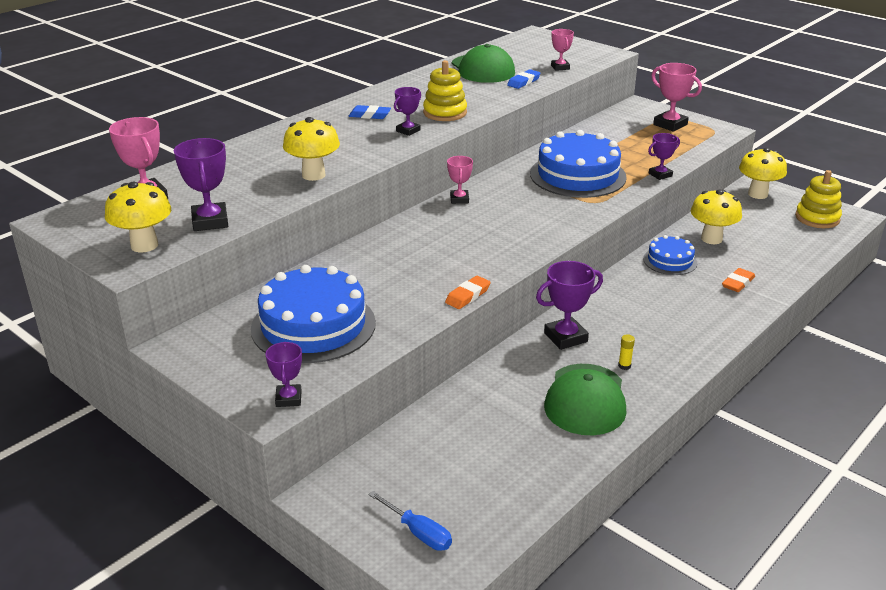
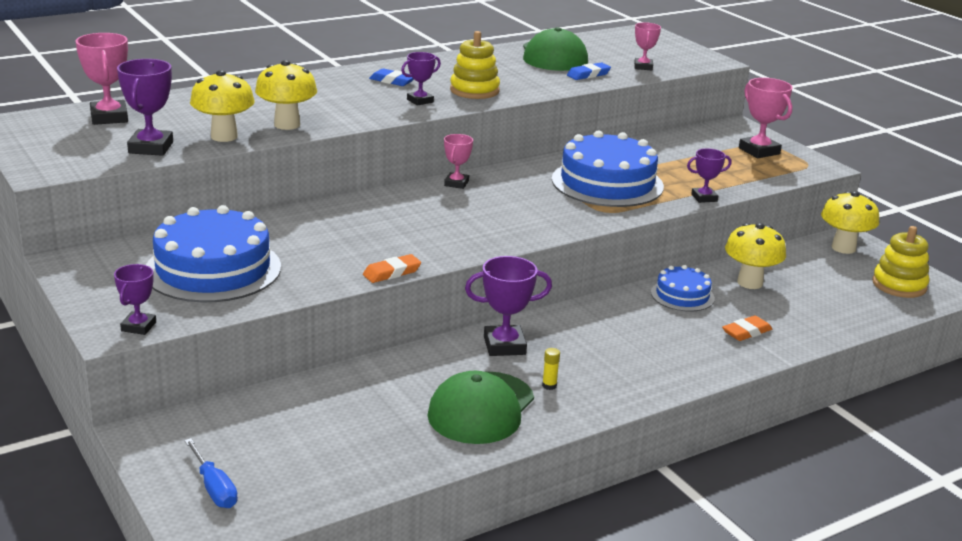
camera: 15 degrees right, 5 degrees down
(144, 245) = (72, 157): yellow mushroom -> yellow mushroom (224, 136)

